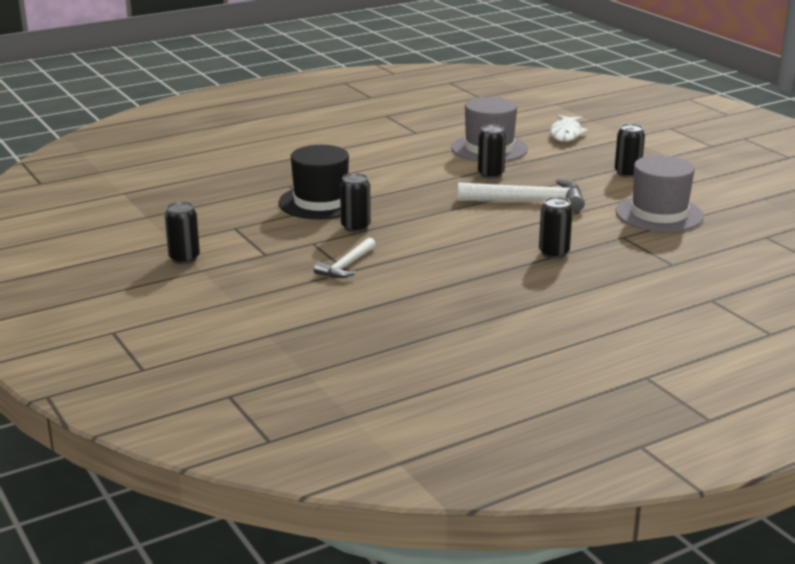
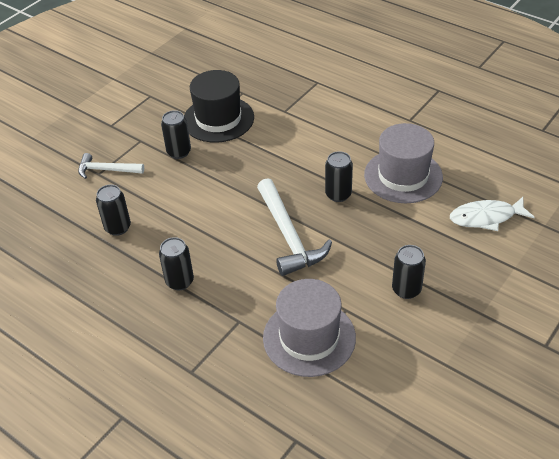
camera: 70 degrees right, 20 degrees up
(184, 258) = (89, 93): black can -> black can (118, 227)

